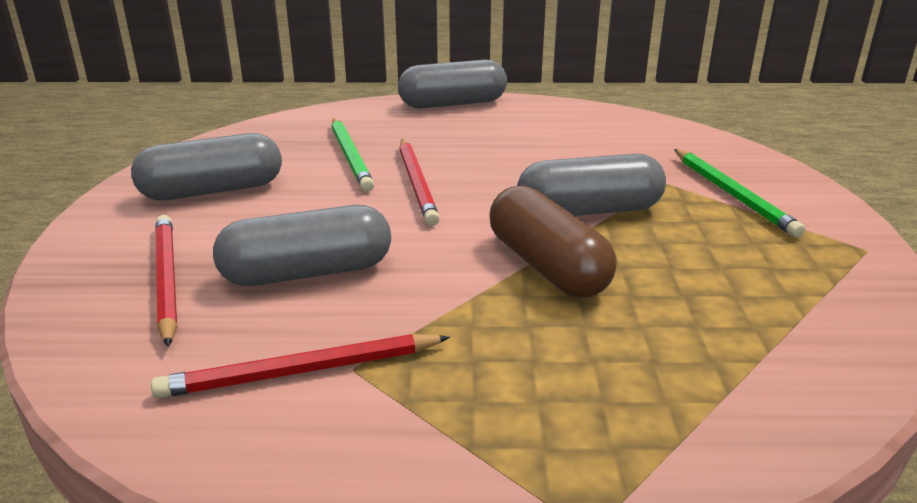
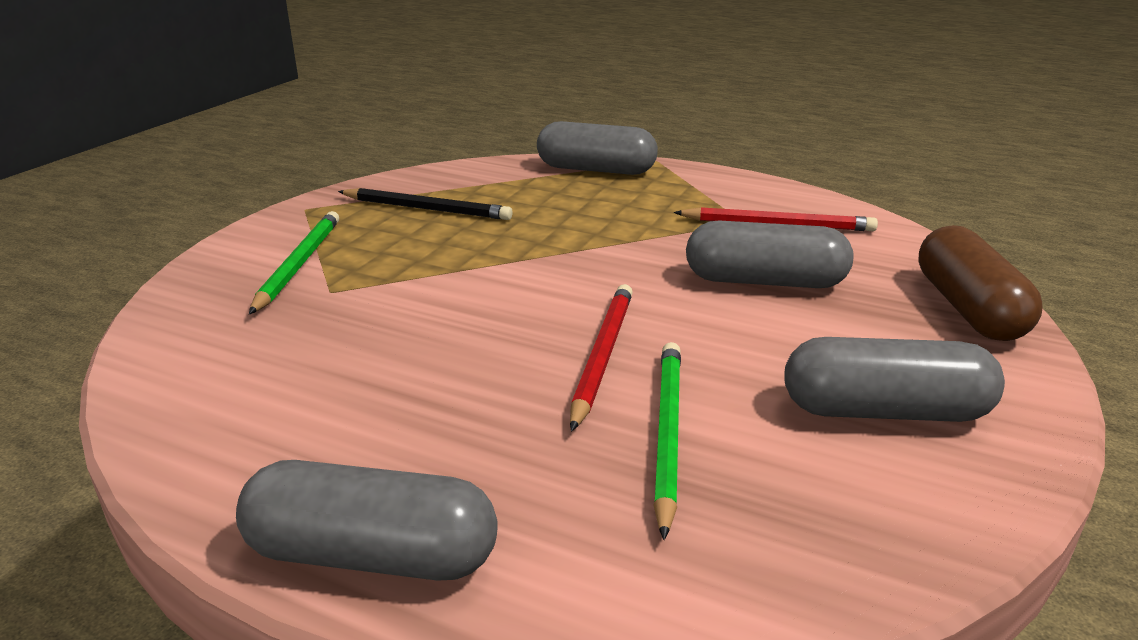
camera: 155 degrees left, 0 degrees up
(166, 279) = (900, 302): red pencil -> none
(547, 266) = (557, 245): brown capsule -> brown capsule (968, 308)
(589, 211) = (457, 279): grey capsule -> grey capsule (596, 170)
(751, 281) = (427, 209): none -> black pencil

